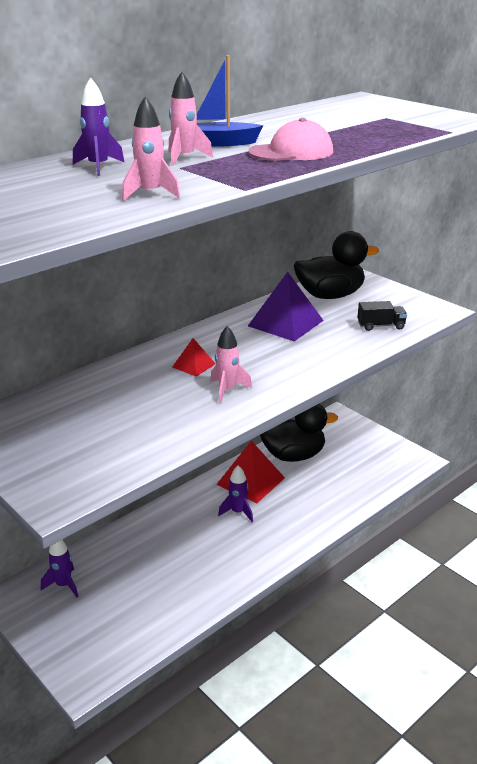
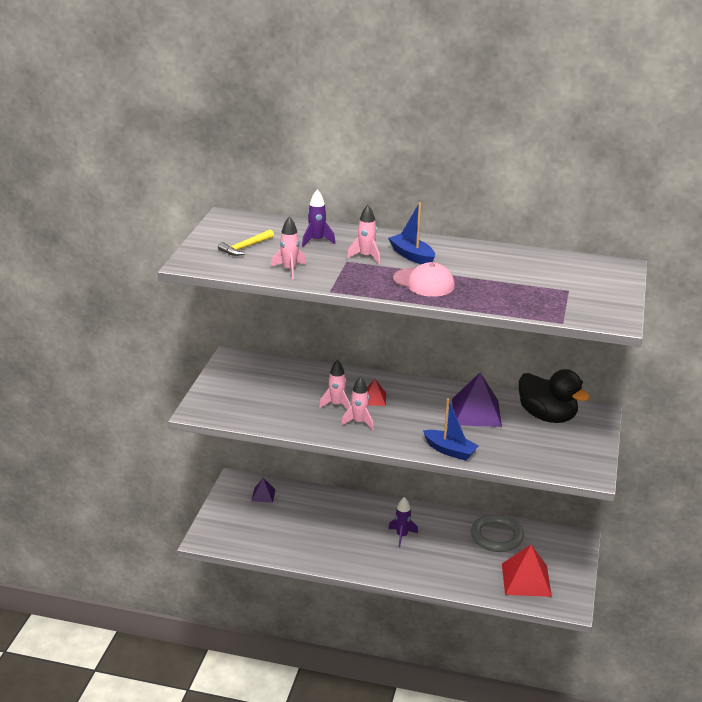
camera: 55 degrees right, 0 degrees up
(39, 200) = (245, 247): none -> yellow hammer
(63, 585) = (263, 495): purple rocket -> purple pyramid
(176, 391) = (336, 405): none -> pink rocket
(251, 481) = (442, 527): red pyramid -> red pyramid (526, 580)
(294, 455) = (496, 536): black duck -> grey ring
(337, 359) = (450, 451): none -> blue boat
(381, 326) = (526, 454): black truck -> none

